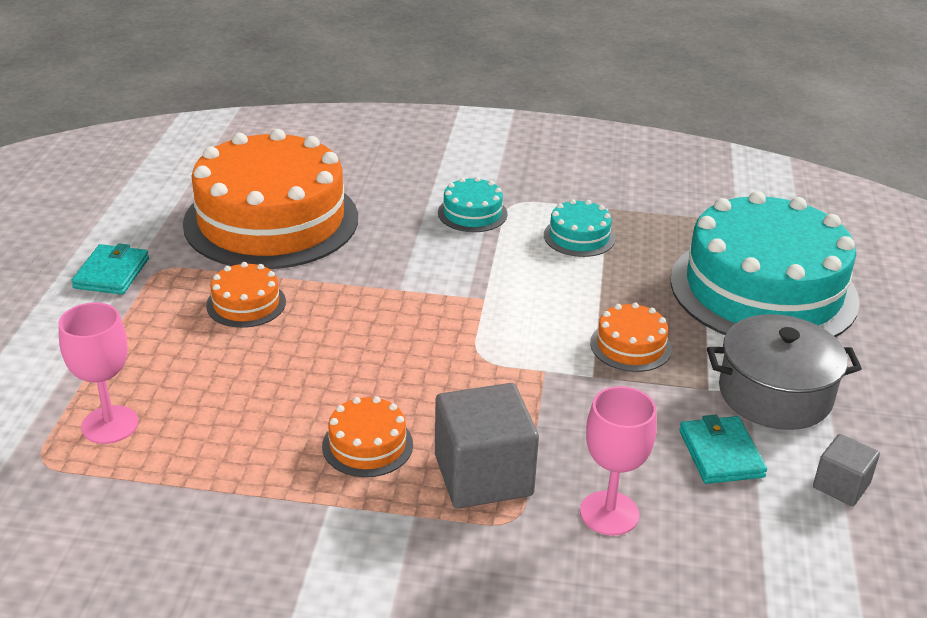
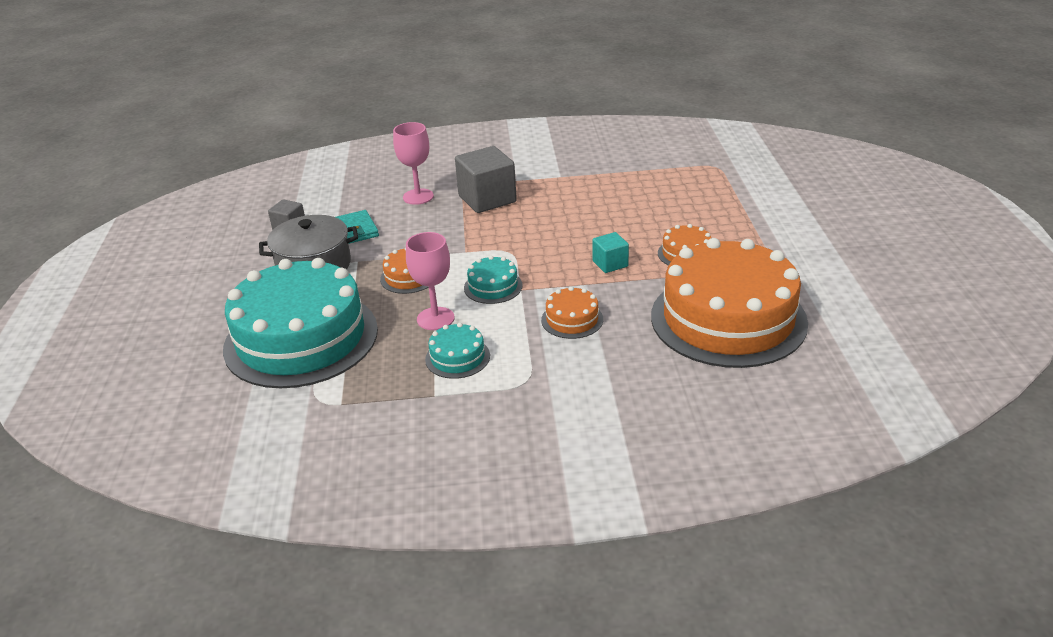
camera: 170 degrees right, 0 degrees up
(110, 425) = (699, 184): pink goblet -> pink goblet (435, 319)
(111, 273) = (799, 255): turquoise wallet -> none
(353, 310) = (610, 264): none -> turquoise cube
(367, 445) = (555, 200): orange cake -> orange cake (572, 319)
(472, 213) = (560, 362): turquoise cake -> turquoise cake (493, 286)

